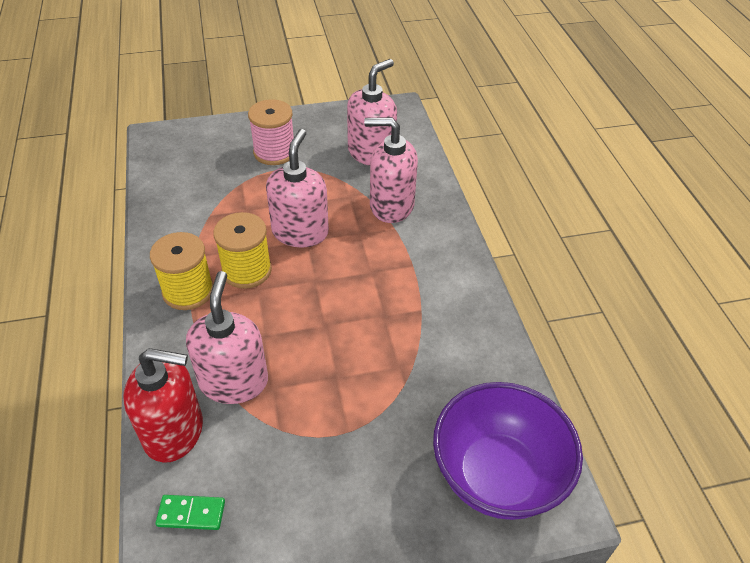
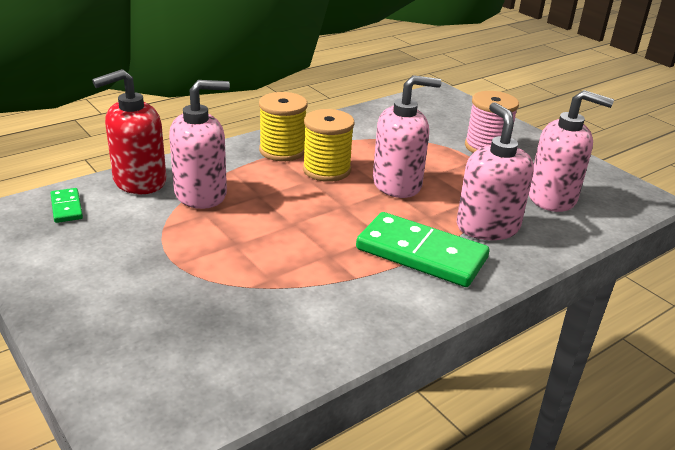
camera: 65 degrees right, 15 degrees down
(174, 431) = (139, 181): red soap dispenser -> red soap dispenser turned 75 degrees clockwise
(408, 259) = (421, 254): none -> green domino
(497, 475) = (163, 376): purple bowl -> none

